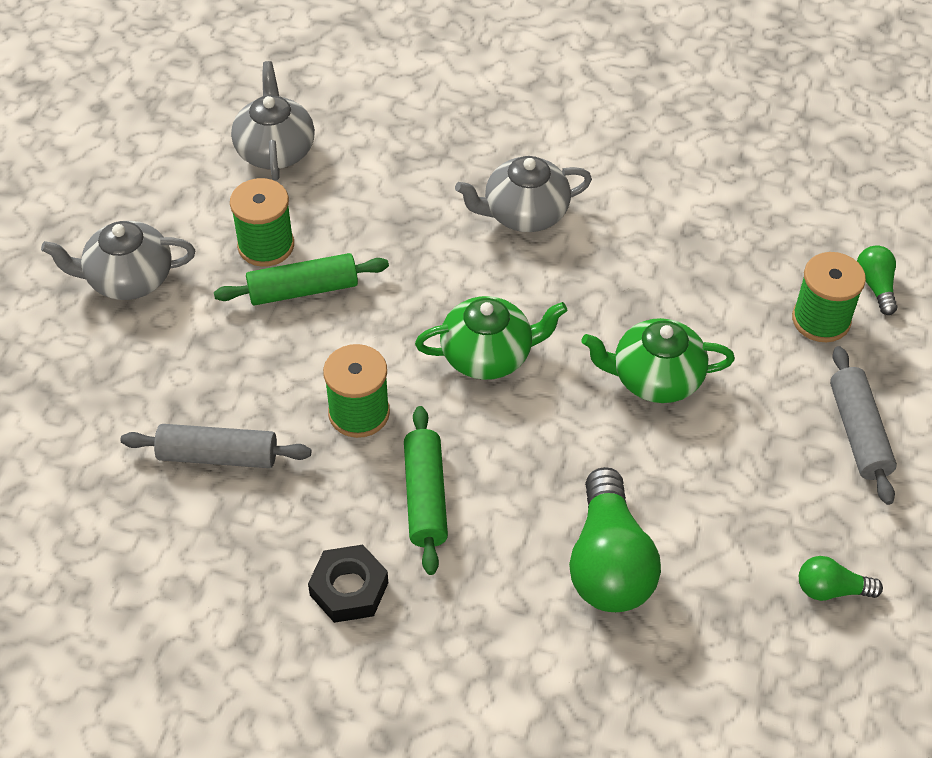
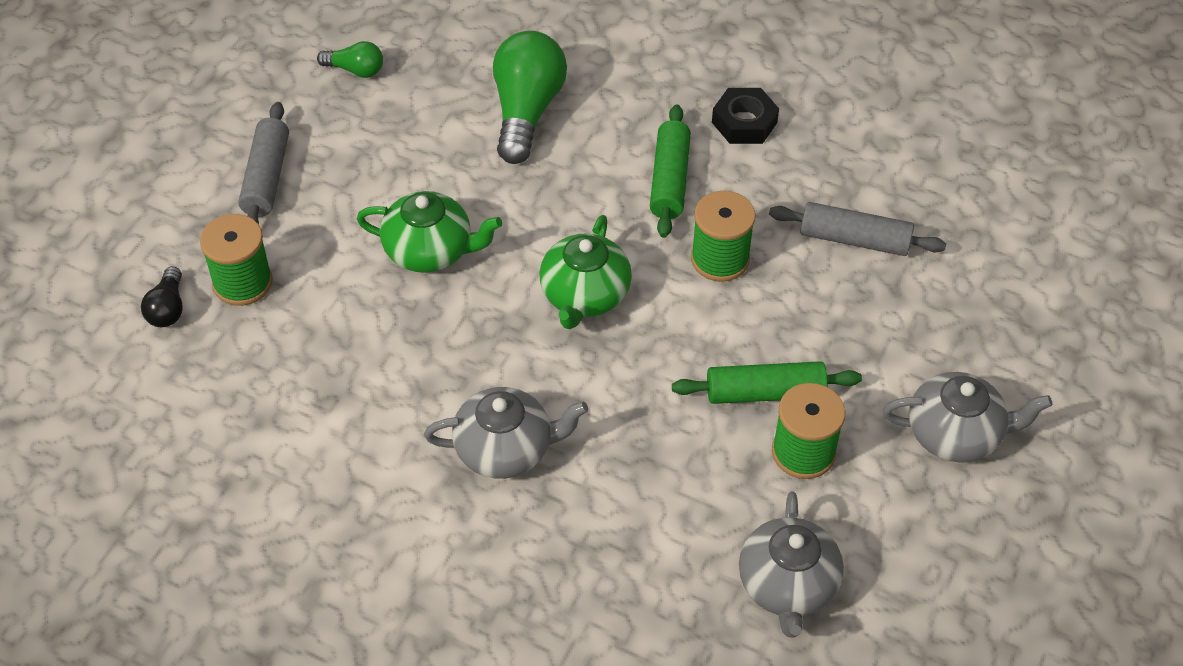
camera: 170 degrees left, 0 degrees up
(488, 355) = (584, 295): green teapot -> green teapot turned 75 degrees counterclockwise
(875, 286) = (168, 308): green light bulb -> black light bulb

